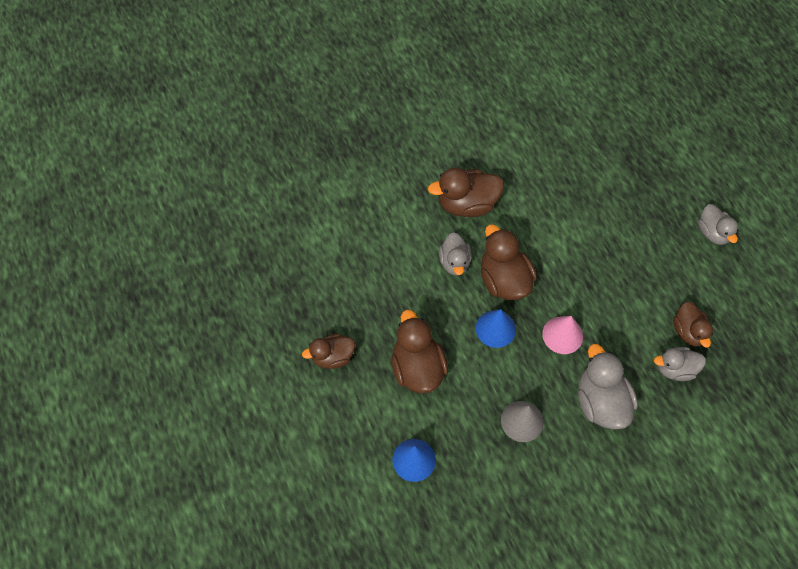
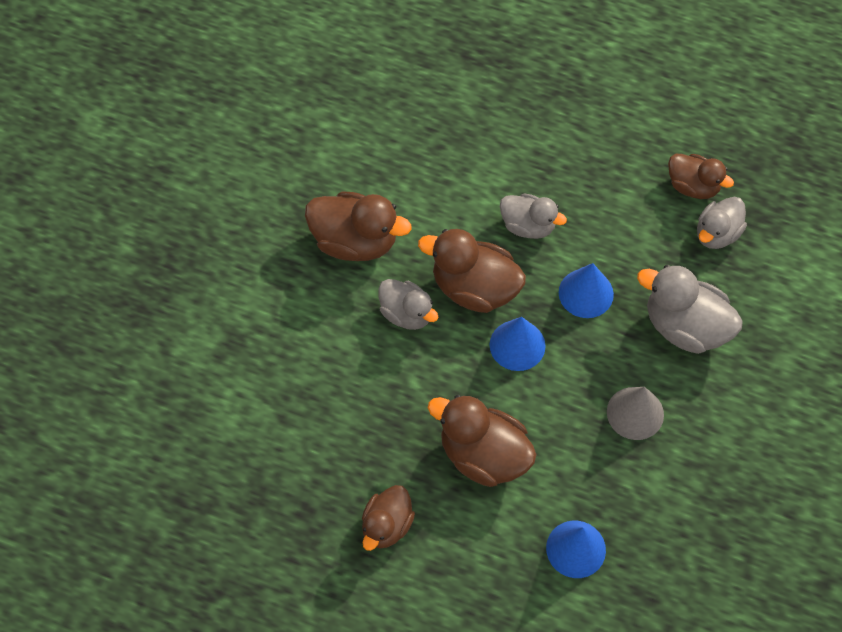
camera: 45 degrees left, 0 degrees up
(467, 204) = (355, 241): brown duck -> brown duck turned 105 degrees counterclockwise
(562, 335) = (586, 293): pink cone -> blue cone
(712, 233) = (619, 68): grey duck -> grey duck (528, 226)

